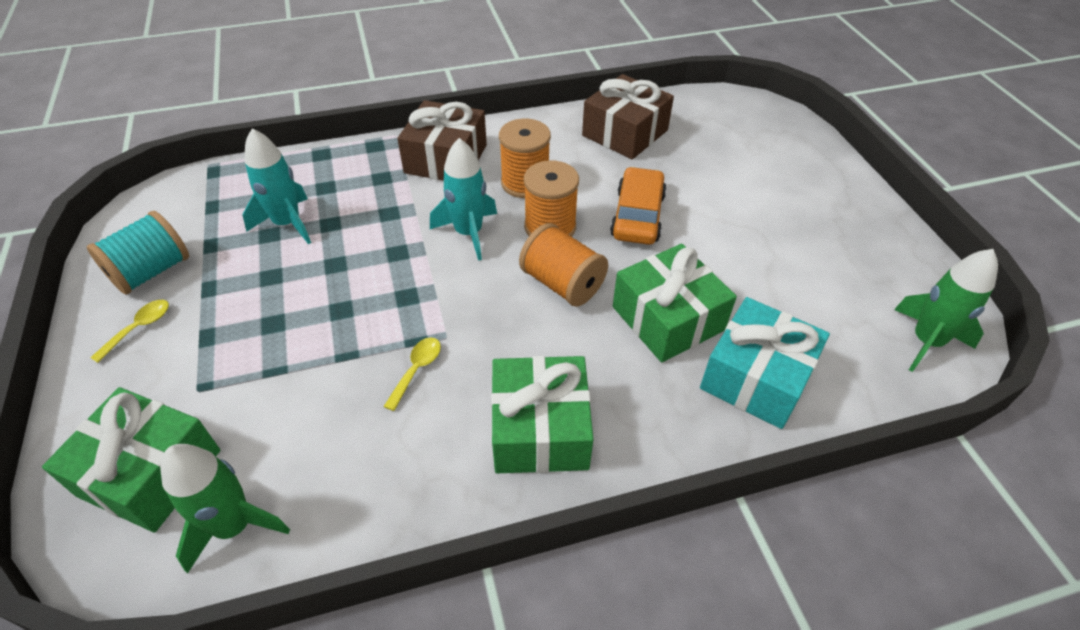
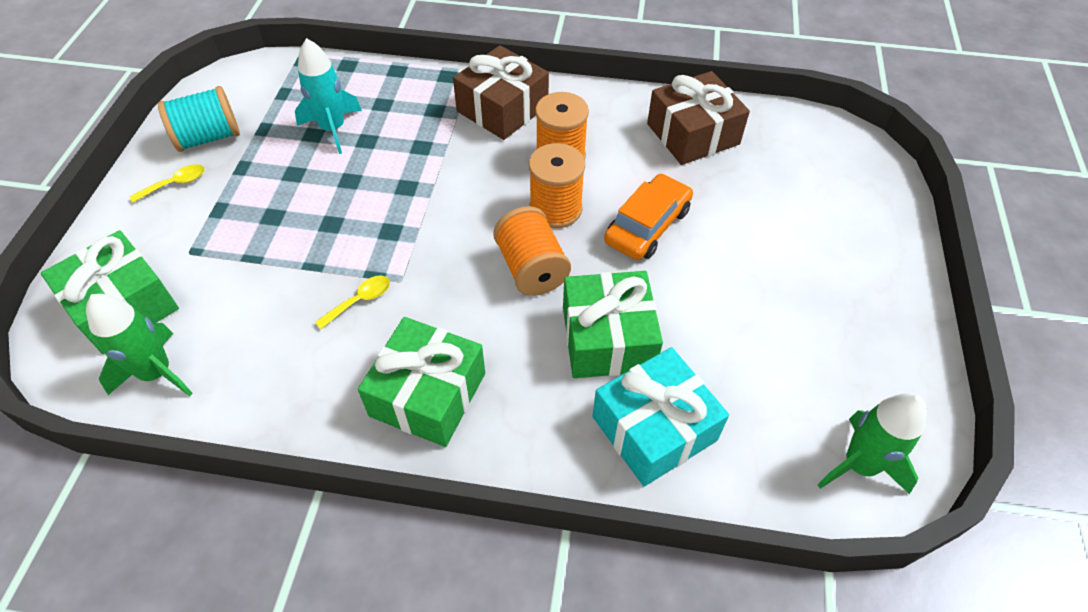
camera: 25 degrees right, 5 degrees up
(468, 233) = (478, 189): turquoise rocket -> none

